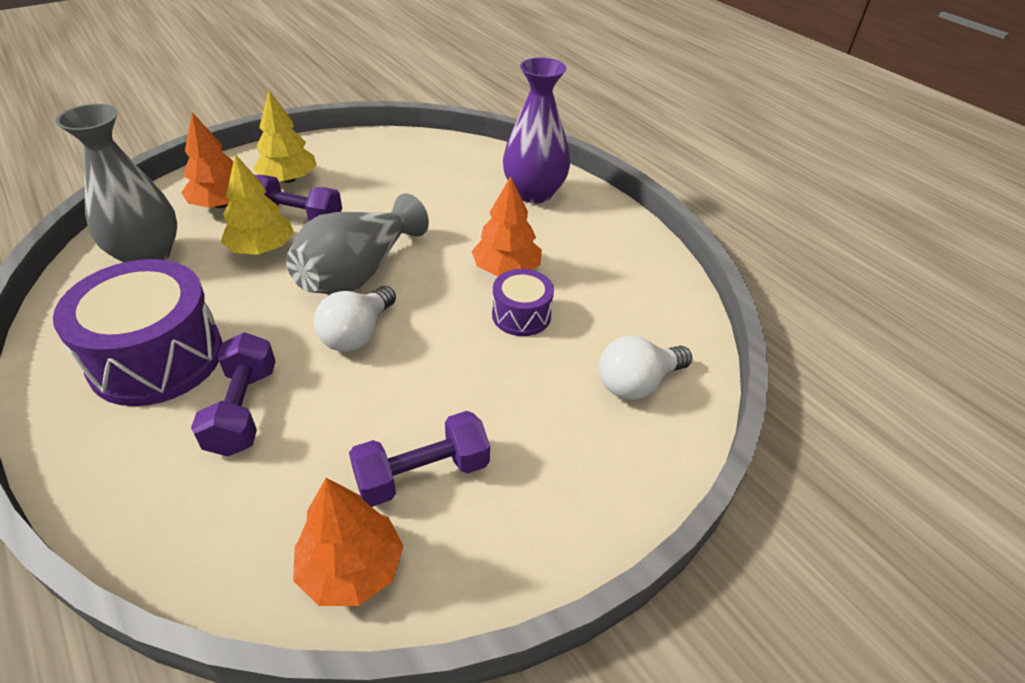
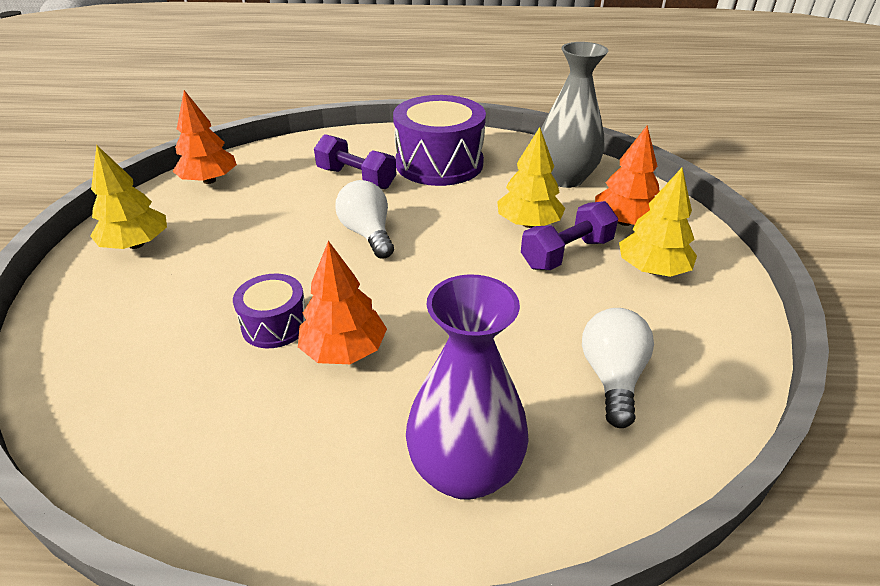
camera: 130 degrees right, 5 degrees down
(358, 272) = (444, 259): grey vase -> none
(422, 474) = (220, 217): purple dumbbell -> none
(534, 504) = (136, 244): none -> yellow tree
(637, 383) = (114, 348): white light bulb -> white light bulb (612, 377)

